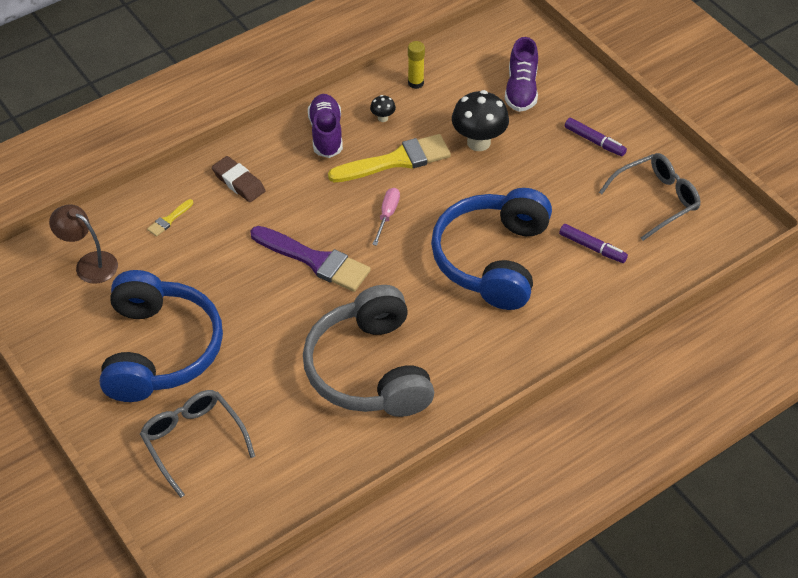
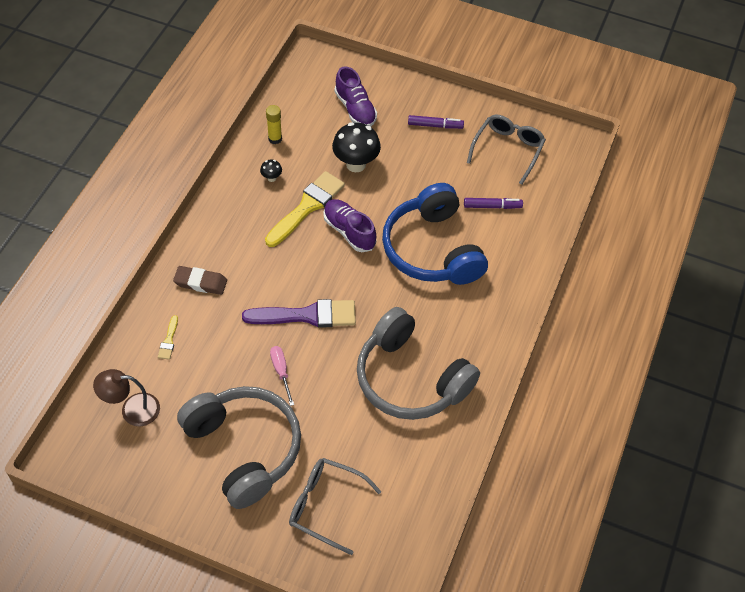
camera: 35 degrees left, 5 degrees up
(160, 350) = (244, 449): blue headphones -> grey headphones
(326, 134) = (238, 211): purple shoe -> purple shoe (349, 231)
(387, 215) = (333, 253): pink screwdriver -> pink screwdriver (281, 372)

